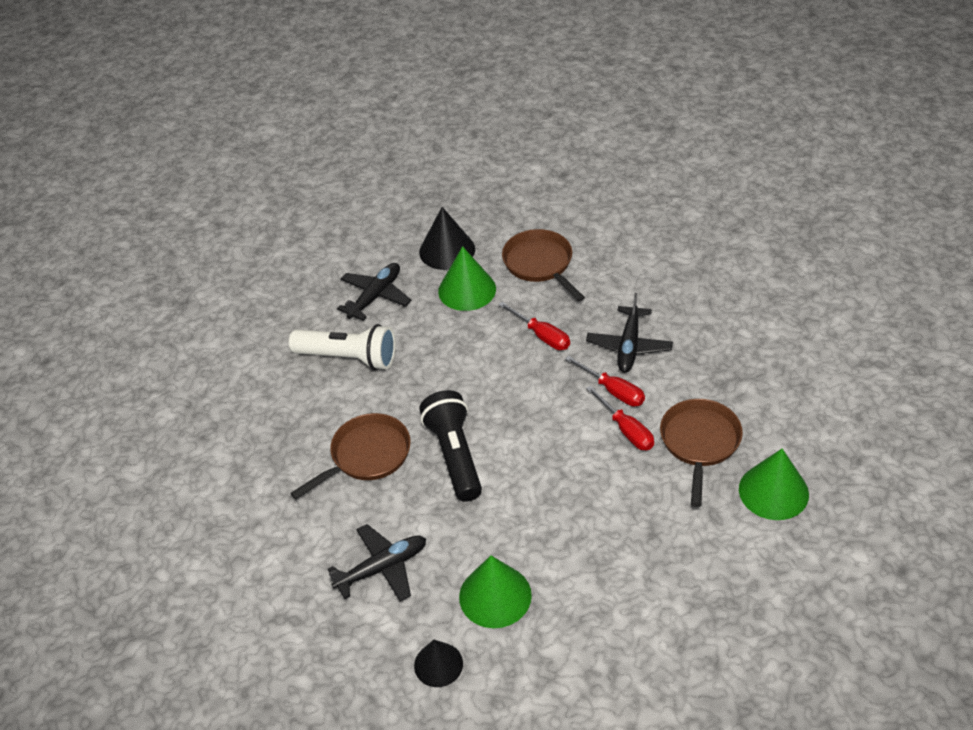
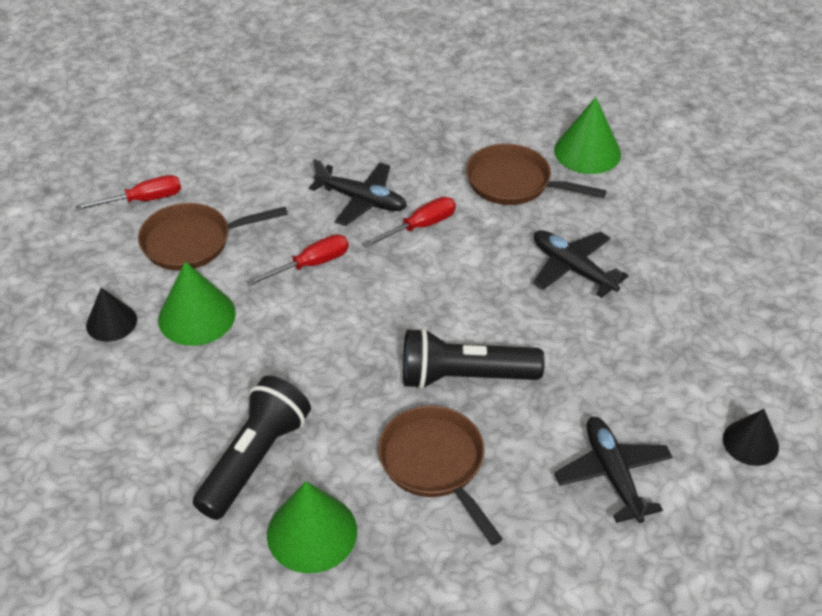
camera: 80 degrees left, 0 degrees up
(348, 358) = (254, 459): white flashlight -> black flashlight
(376, 296) = (153, 411): black plane -> black plane (572, 268)
(447, 250) = (111, 322): black cone -> black cone, size x0.65
(495, 596) = (669, 377): green cone -> green cone (312, 532)
(626, 430) = (478, 229): red screwdriver -> red screwdriver (143, 200)

